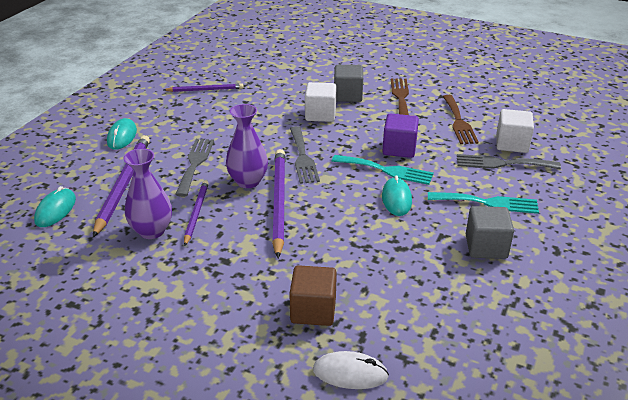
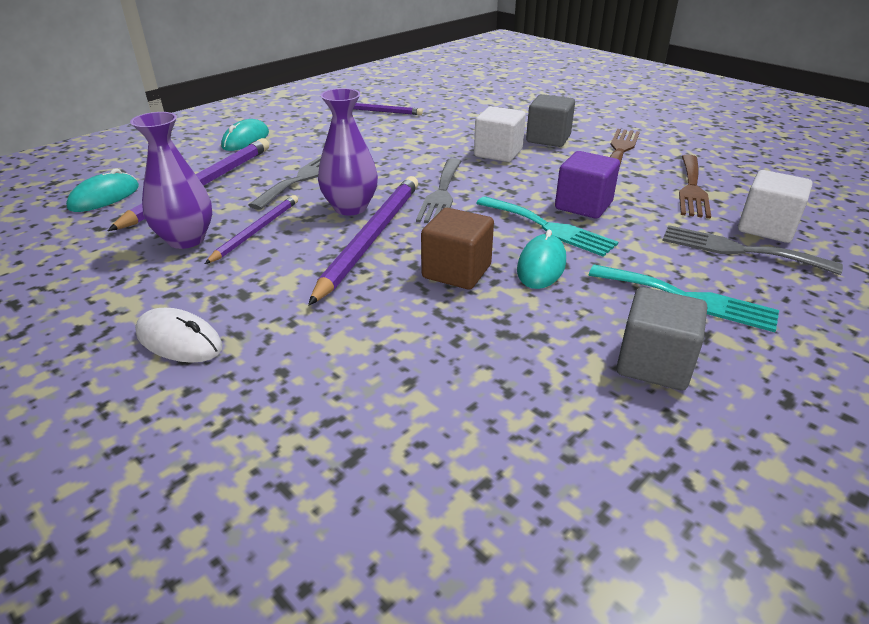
camera: 20 degrees right, 0 degrees up
(313, 310) = (308, 393): brown cube -> brown cube (456, 271)
(350, 373) = (288, 516): white mouse -> white mouse (179, 340)

